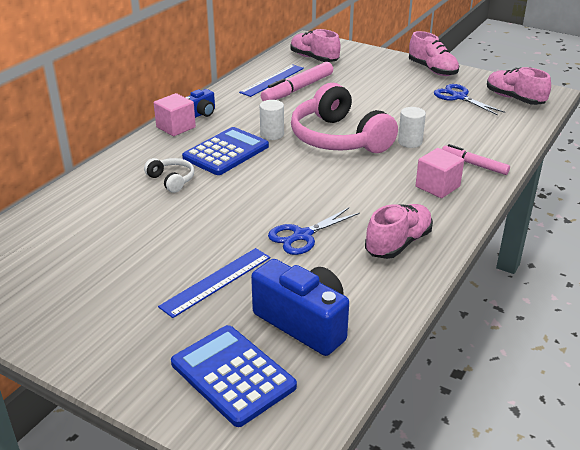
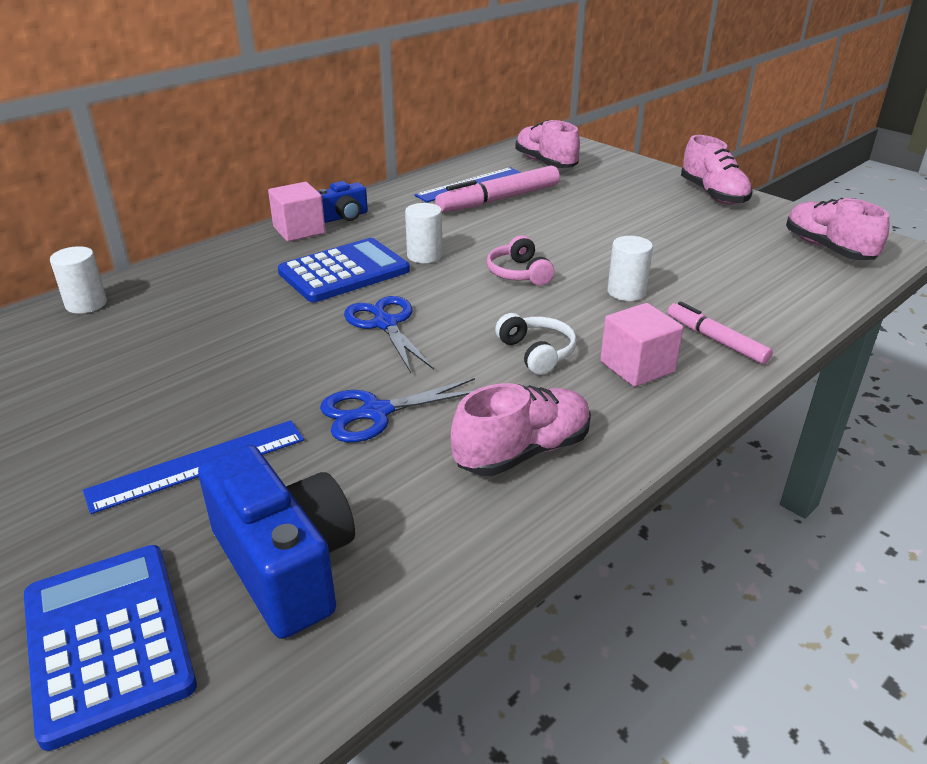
camera: 15 degrees right, 0 degrees up
(65, 197) = (86, 304): none -> white cylinder
(171, 180) = (243, 300): white headphones -> white headphones (537, 353)
(338, 138) = (519, 273): pink headphones -> pink headphones, size x0.44
(459, 97) = (737, 236): blue scissors -> blue scissors (385, 324)

